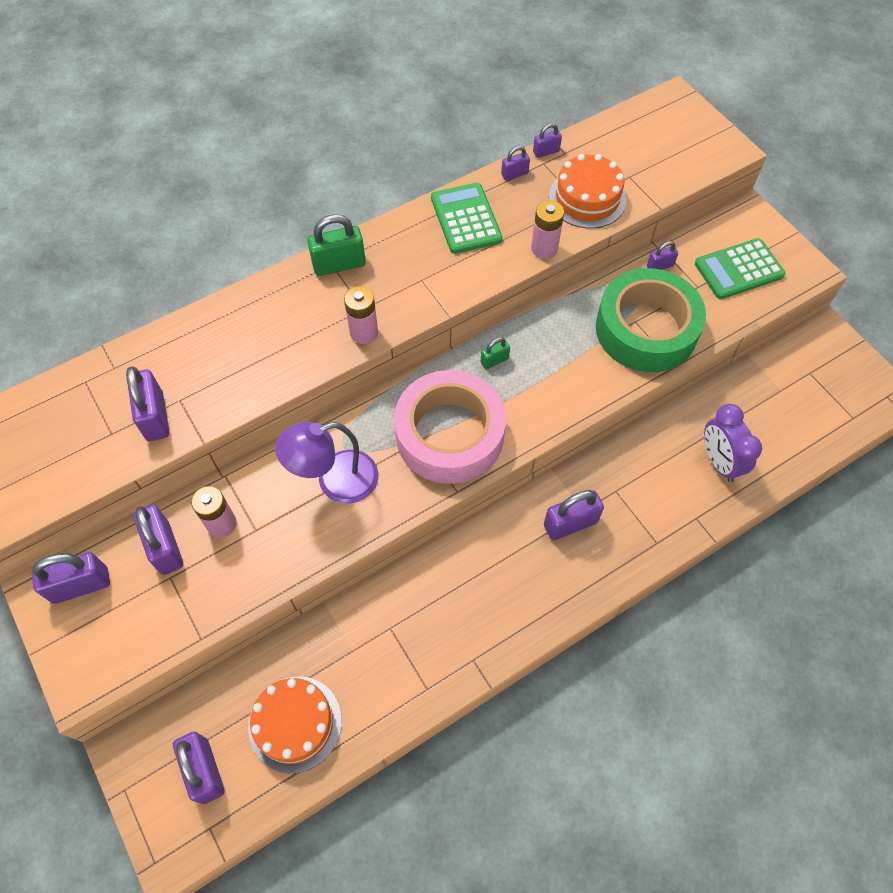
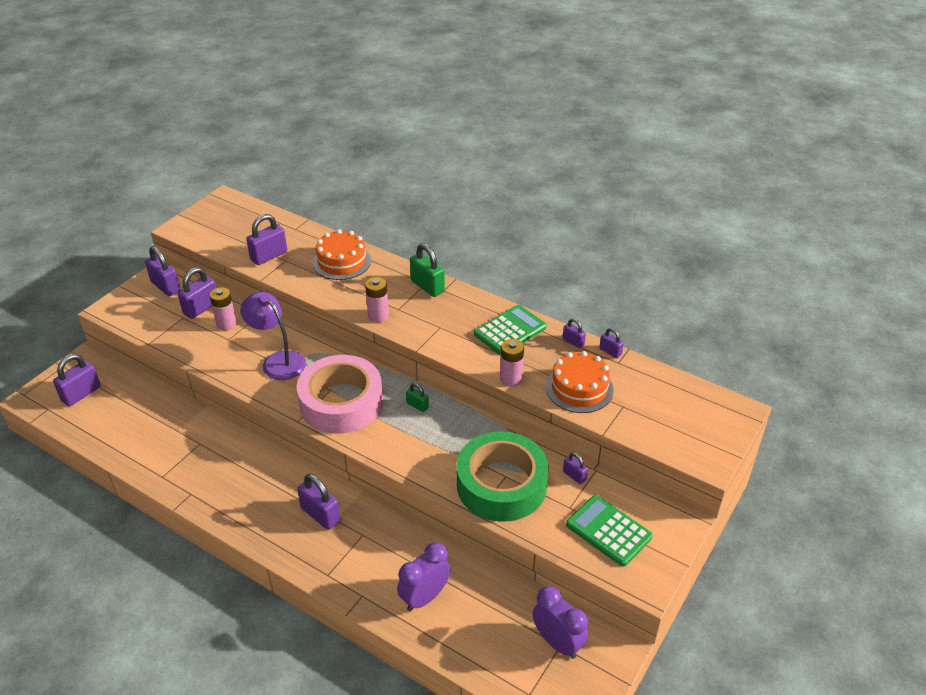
camera: 65 degrees right, 20 degrees down
(295, 723) = (120, 421): orange cake -> orange cake (342, 261)
(806, 373) = (557, 642): none -> purple clock

